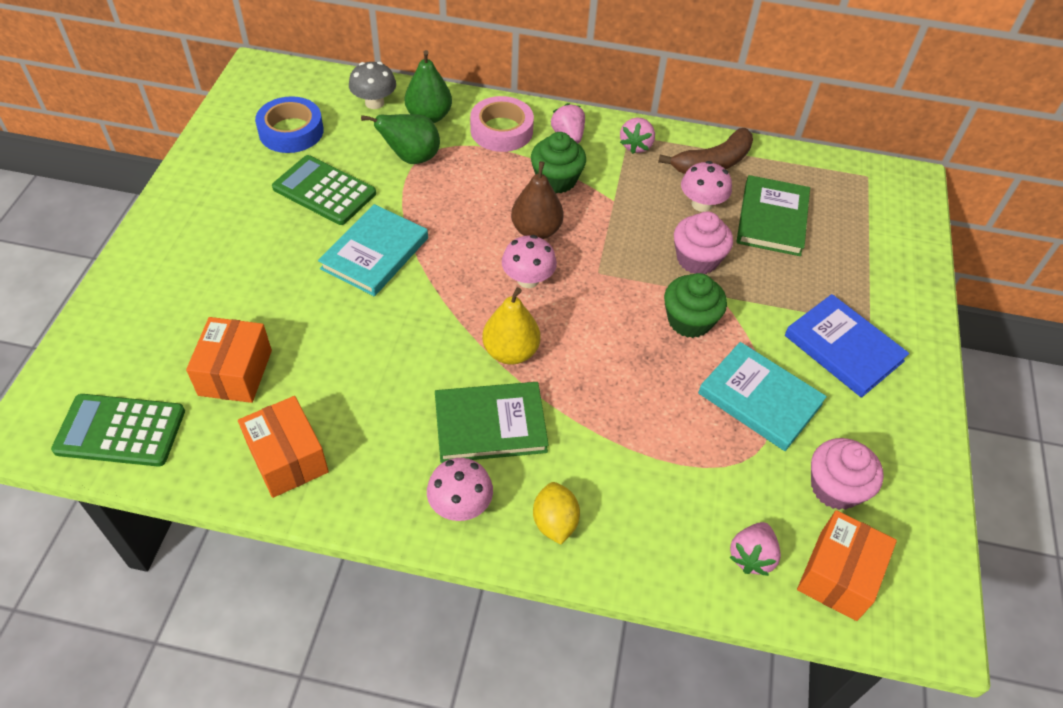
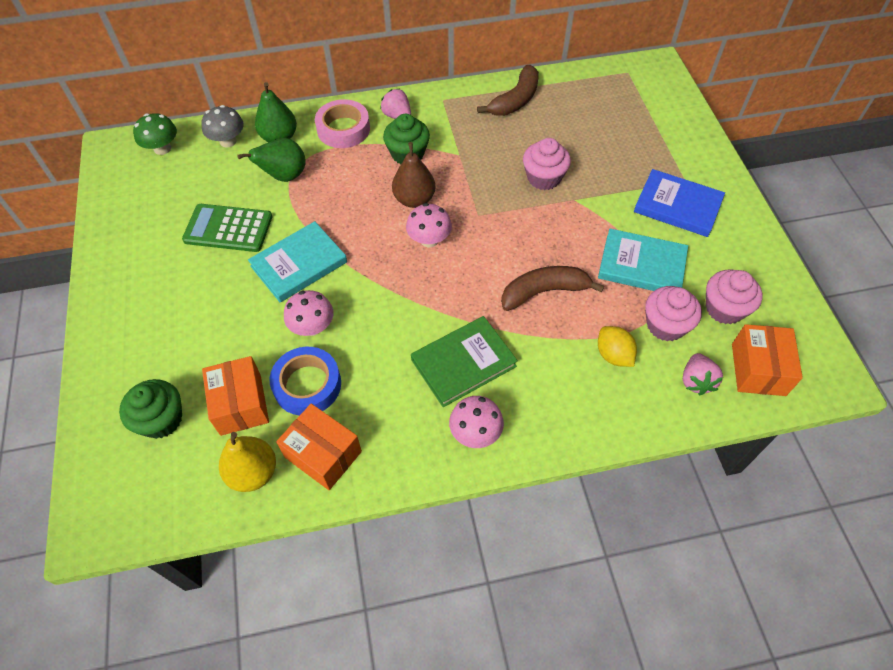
camera: 20 degrees left, 5 degrees up
(120, 431) = (172, 491): green calculator -> none
(291, 131) = (171, 189): blue tape -> blue tape (307, 385)
(305, 88) = (162, 148): none -> green mushroom
(375, 253) = (299, 264): turquoise book -> turquoise book turned 45 degrees clockwise
(510, 352) = (447, 301): yellow pear -> yellow pear (253, 472)
(554, 522) = (550, 416): yellow lemon -> yellow lemon (613, 355)
(626, 384) = (544, 292): none -> brown banana
(636, 146) = (452, 106): pink strawberry -> none
(689, 321) = (563, 226): green cupcake -> green cupcake (161, 419)
(701, 204) = (524, 135): pink mushroom -> pink mushroom (312, 327)
(750, 477) = (665, 325): none -> pink cupcake
(772, 219) = (579, 128): green book -> none

